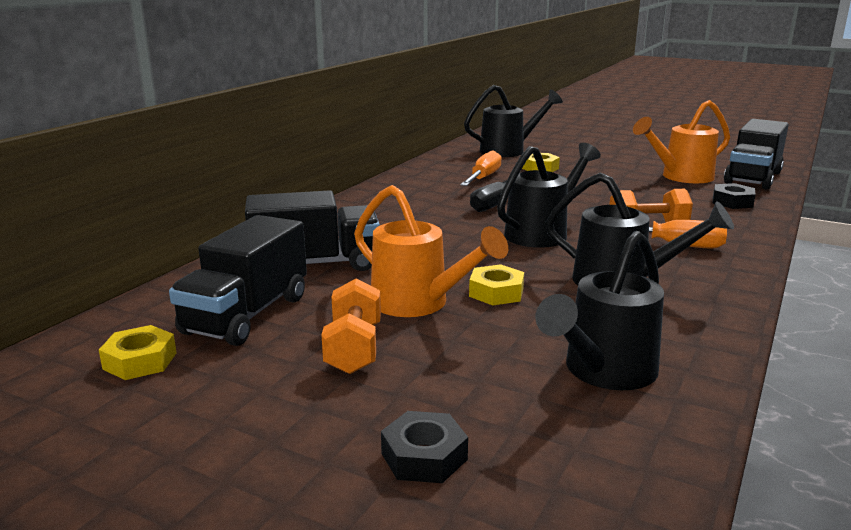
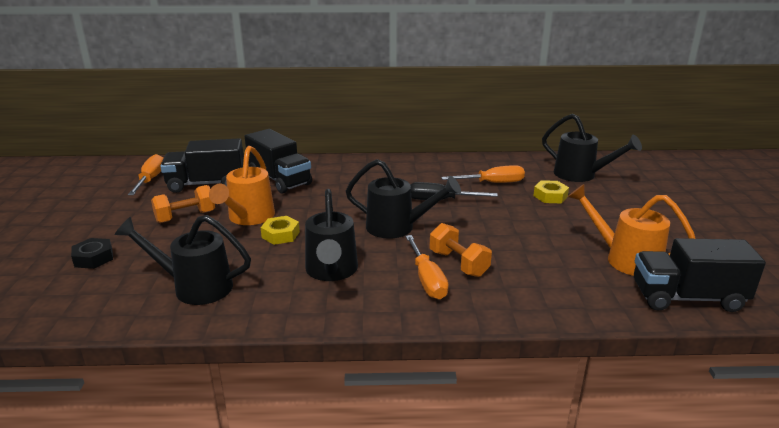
camera: 60 degrees right, 5 degrees up
(140, 361) = (150, 179): yellow nut -> orange screwdriver
(732, 202) = (581, 294): black nut -> none

